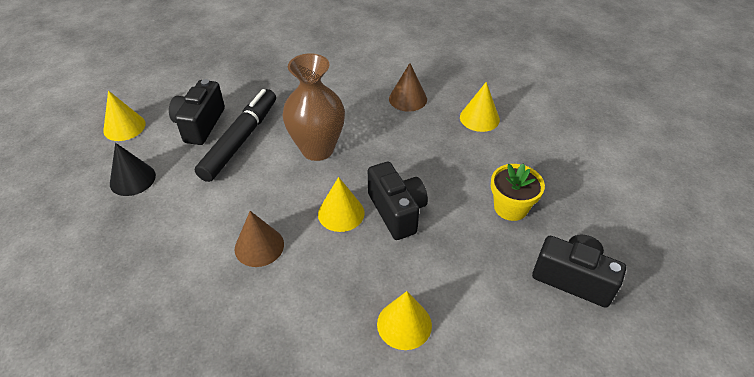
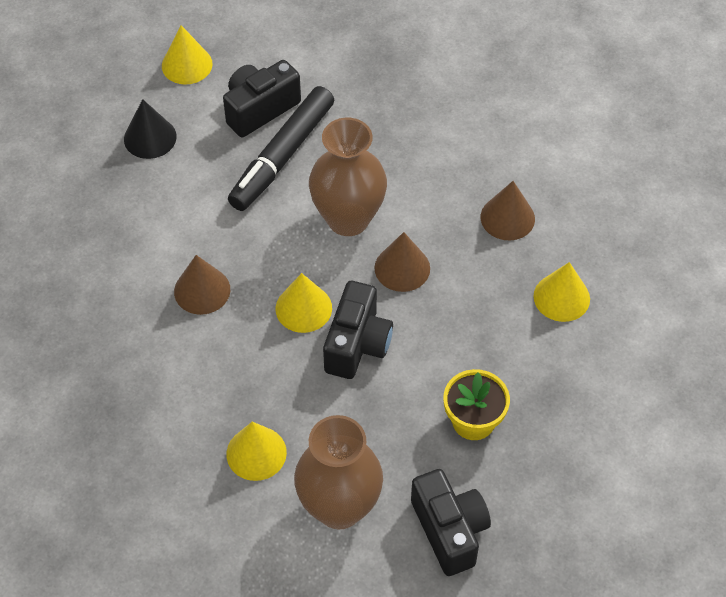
camera: 40 degrees right, 10 degrees up
(240, 140) = (282, 156): black marker -> black marker turned 150 degrees clockwise
(378, 155) = (402, 268): none -> brown cone
(496, 317) = (339, 507): none -> brown vase

